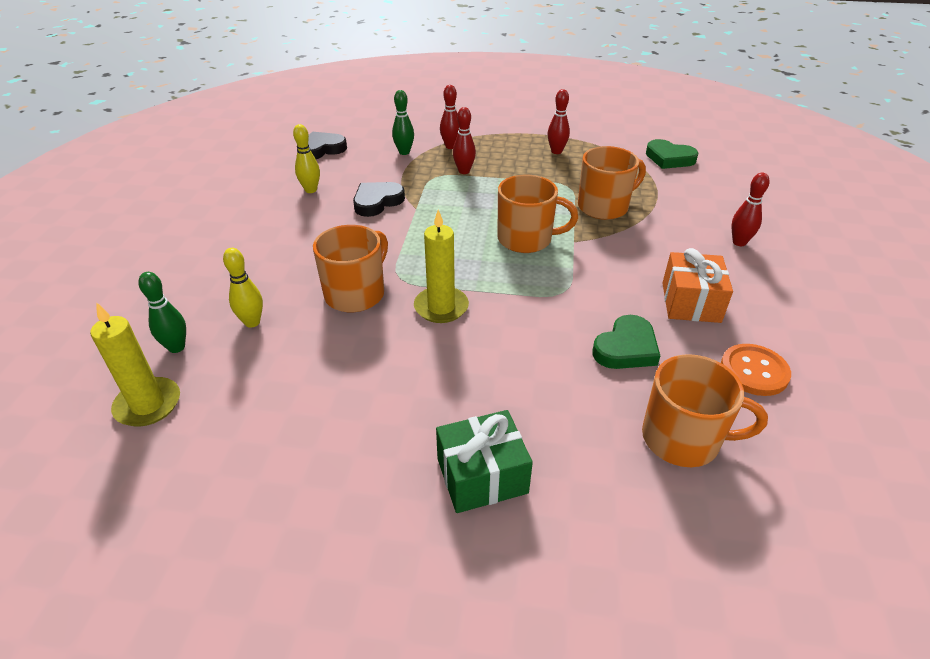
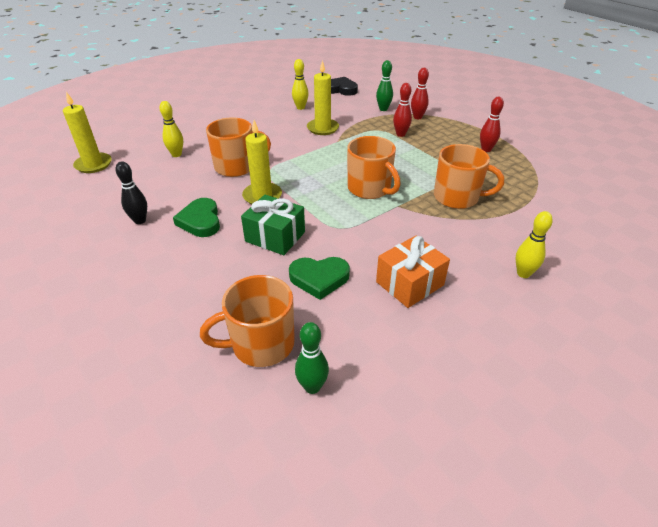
camera: 45 degrees right, 0 degrees up
(176, 347) = (136, 148): green bowling pin -> green bowling pin (312, 387)
(353, 423) = (140, 220): none -> black bowling pin
(377, 202) = (323, 128): black heart -> yellow candle
(482, 476) = (145, 280): green gift -> green gift (275, 237)
(669, 158) = (573, 193): green heart -> green heart (200, 221)
(683, 439) = (261, 344): orange mug -> orange mug turned 105 degrees clockwise
(739, 242) = (523, 273): red bowling pin -> yellow bowling pin
(754, 371) = (374, 348): orange button -> none

